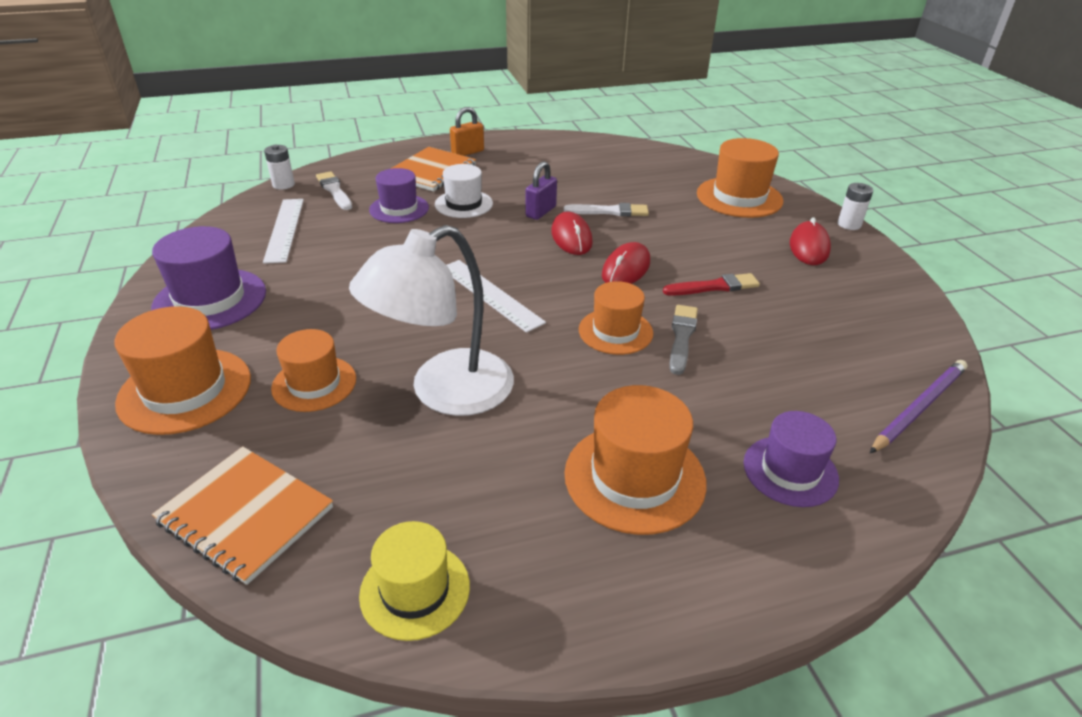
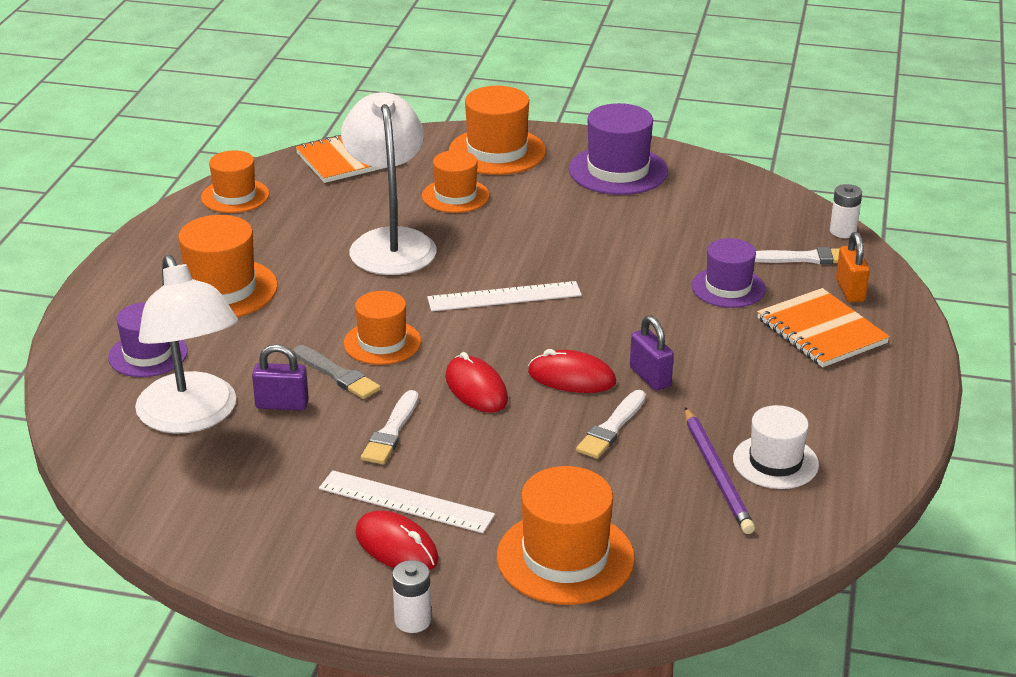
camera: 120 degrees right, 5 degrees down
(284, 229) = (727, 217): white ruler -> white ruler (406, 502)
(415, 590) = (235, 196): yellow hat -> orange hat
(463, 204) = (710, 331): white hat -> white hat (775, 462)
(467, 152) = (870, 374): orange padlock -> orange padlock (850, 290)
(714, 287) = (391, 431): red brush -> white brush
(750, 349) = (282, 404): none -> purple padlock
(825, 390) = (192, 417): none -> white lamp
(919, 407) = (117, 456): purple pencil -> purple pencil (717, 474)

